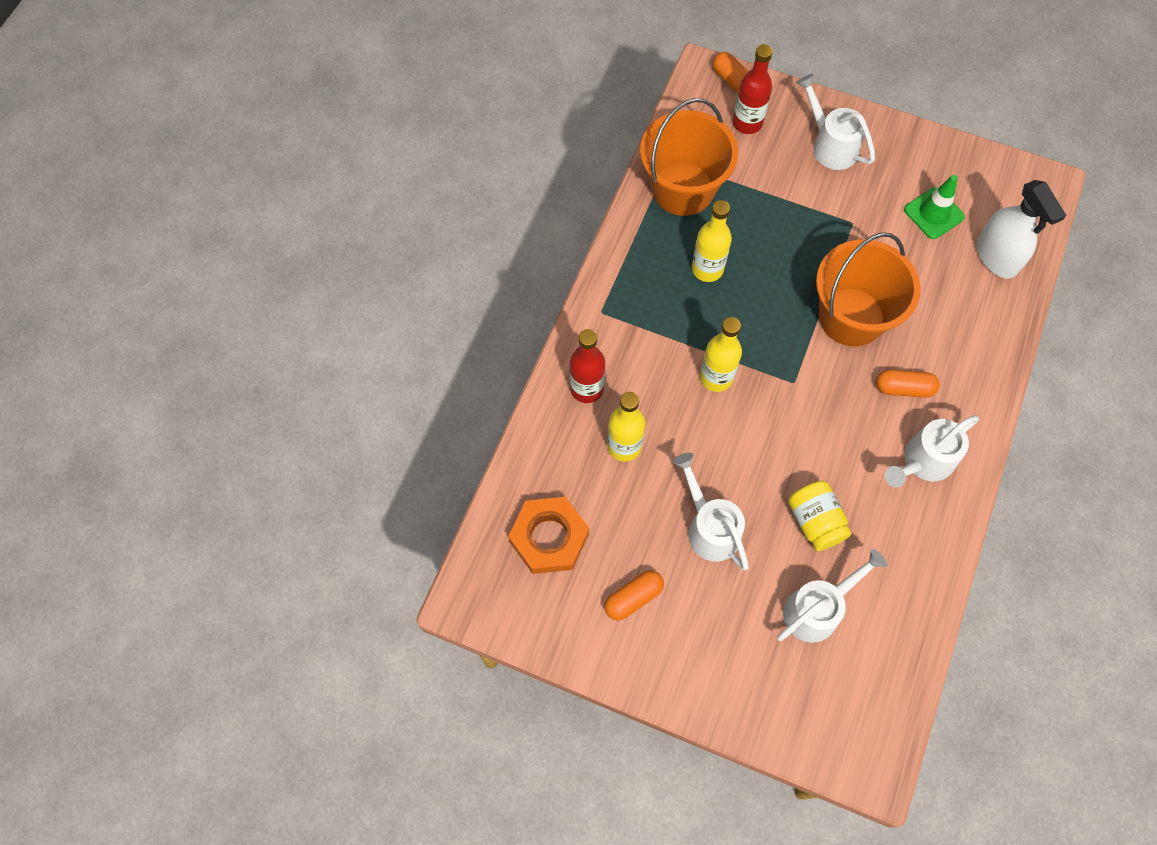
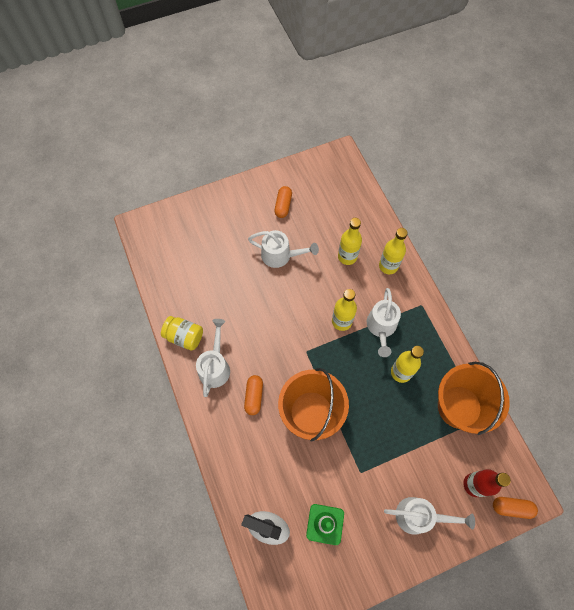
camera: 135 degrees right, 0 degrees up
(549, 538) = (336, 198): orange nut -> none
(587, 388) = (388, 266): red bottle -> yellow bottle
(815, 521) = (240, 296): yellow jar -> yellow jar (184, 337)
(817, 609) = (208, 262): white watering can -> white watering can (381, 328)
(904, 388) = (254, 396): orange capsule -> orange capsule turned 45 degrees counterclockwise

